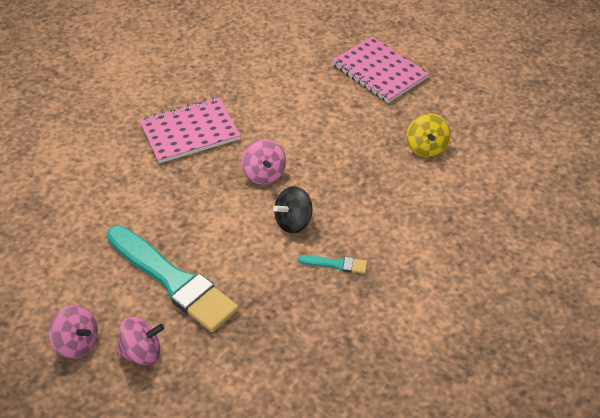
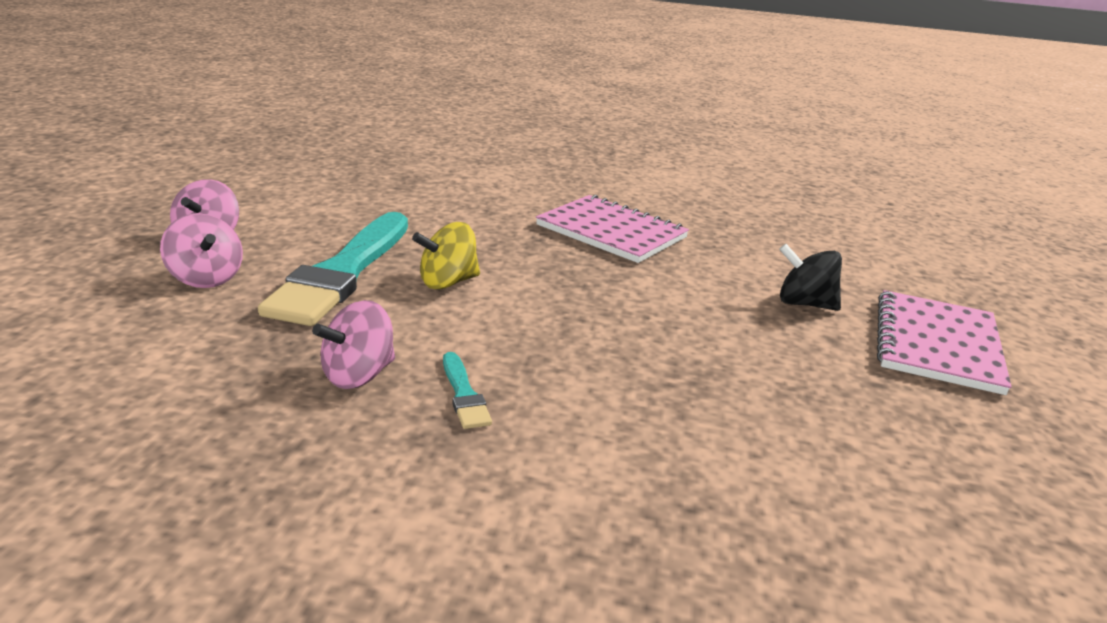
camera: 60 degrees right, 20 degrees down
(264, 174) = (594, 294): pink spinning top -> pink spinning top (358, 375)
(293, 222) = (523, 336): black spinning top -> black spinning top (804, 304)
(426, 147) = (837, 434): yellow spinning top -> yellow spinning top (448, 282)

